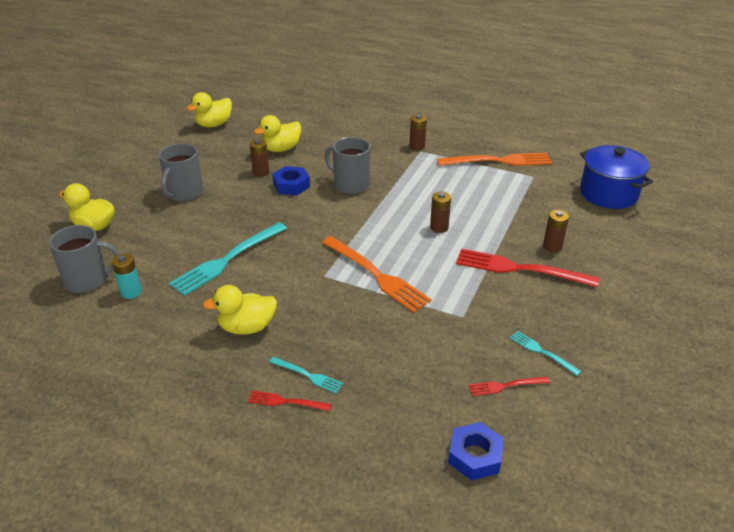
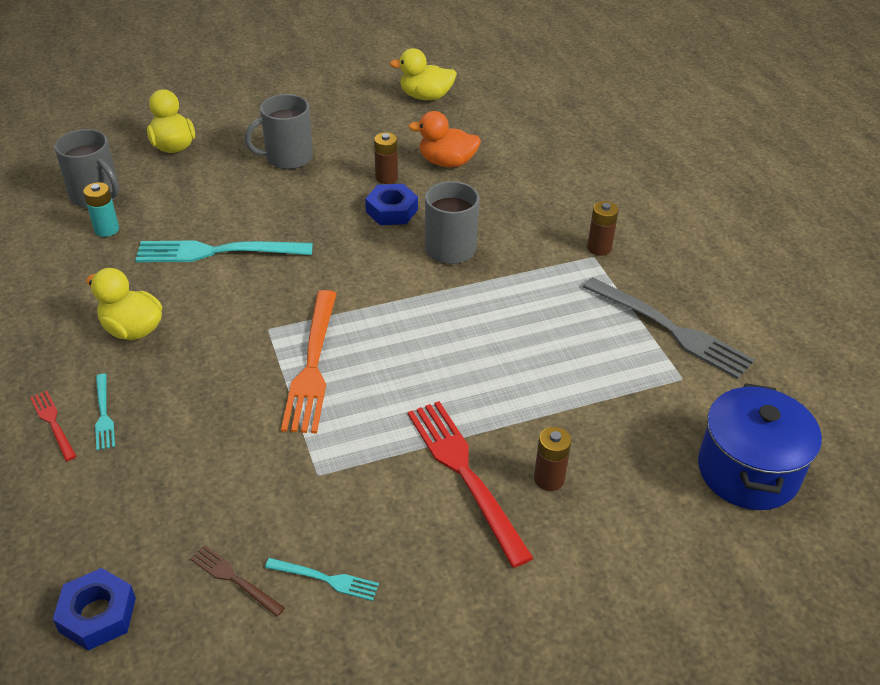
camera: 45 degrees right, 5 degrees up
(281, 149) = (447, 162): yellow duck -> orange duck
(439, 227) = (459, 360): brown battery -> none
(500, 161) = (672, 330): orange fork -> grey fork
(505, 386) = (233, 579): red fork -> brown fork
(541, 351) = (327, 579): turquoise fork -> turquoise fork turned 105 degrees clockwise

